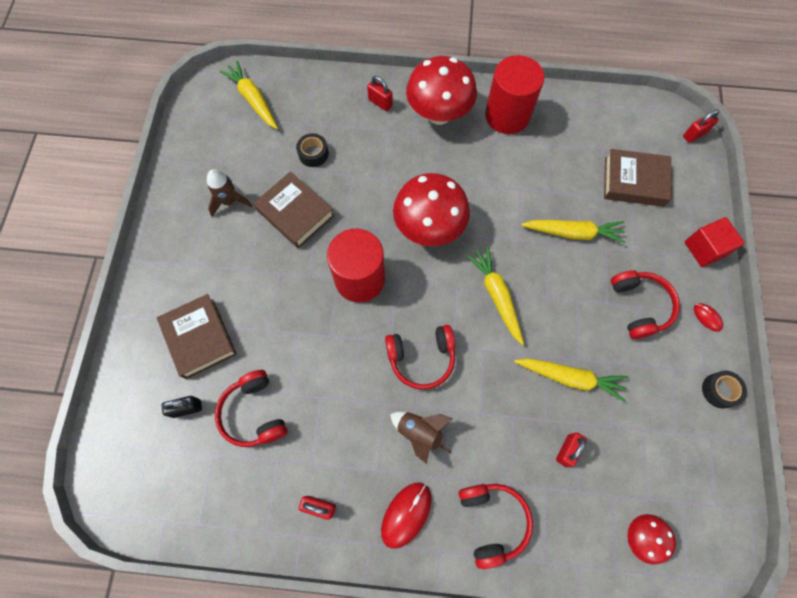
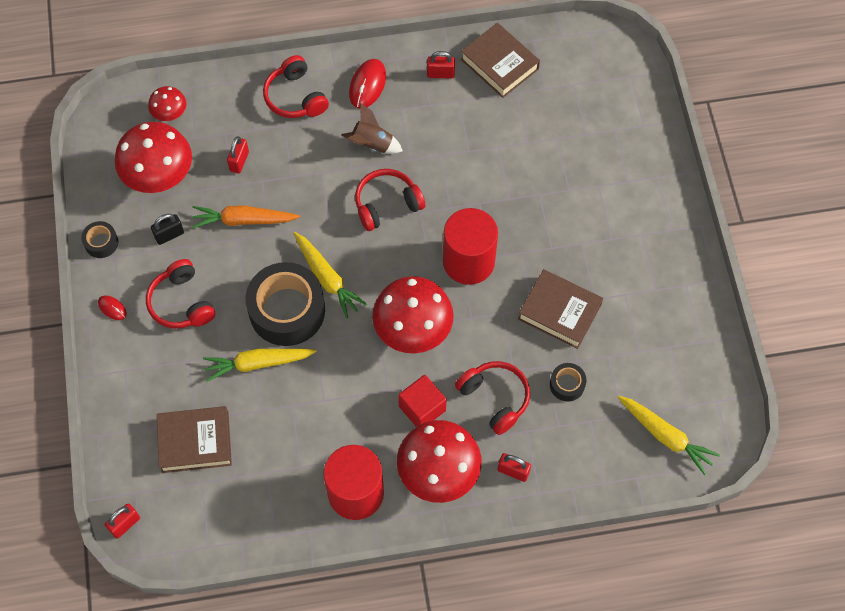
camera: 165 degrees right, 5 degrees down
(187, 408) = (583, 115): black padlock -> black padlock (169, 235)
(199, 338) = (600, 172): brown book -> brown book (499, 64)
(229, 201) = (634, 307): brown rocket -> none
(254, 413) = (523, 125): red headphones -> red headphones (495, 398)
(539, 274) = (287, 310): none -> black tape
(570, 378) = (243, 220): yellow carrot -> orange carrot
(656, 453) = (160, 177): none -> red mushroom
(704, 249) = (114, 380): red cube -> red cube (422, 408)

